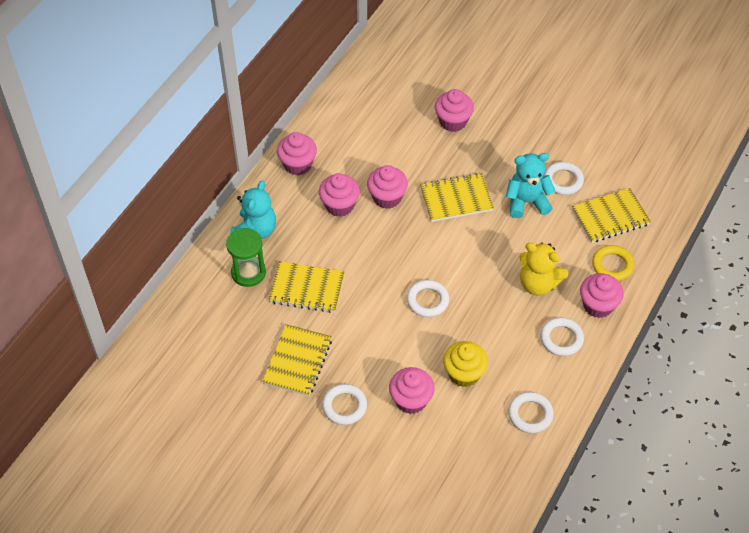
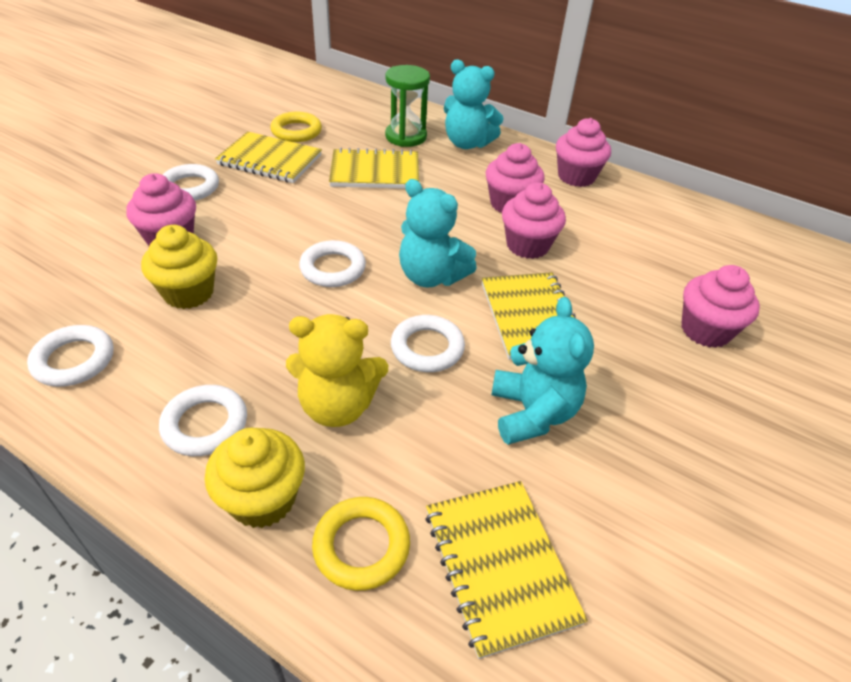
camera: 90 degrees right, 10 degrees down
(247, 351) = (296, 131): none -> yellow ring
(307, 289) = (375, 172): yellow notebook -> yellow notebook turned 75 degrees clockwise
(427, 248) = (431, 276): none -> turquoise teddy bear
(538, 283) = (337, 406): yellow teddy bear -> yellow teddy bear turned 120 degrees counterclockwise
(563, 181) = (596, 483): white ring -> white ring (427, 348)
(598, 305) = (263, 499): pink cupcake -> yellow cupcake

